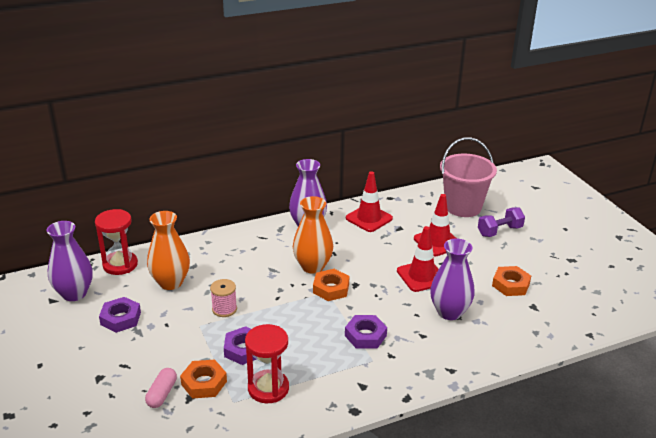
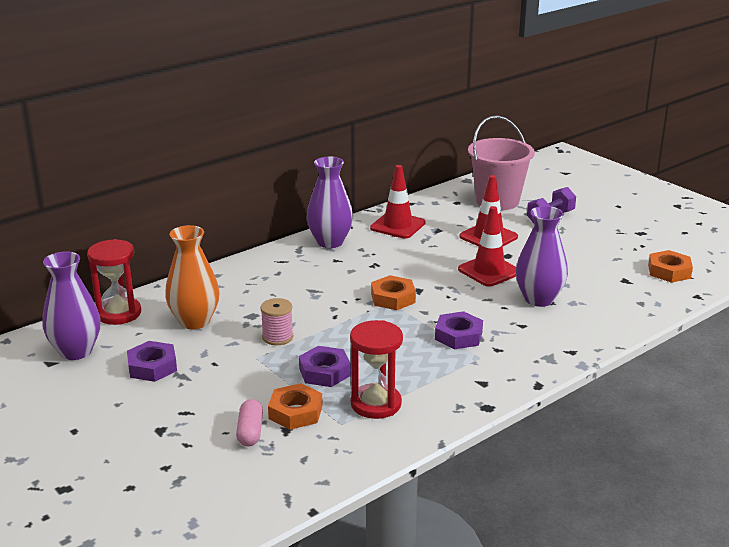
camera: 15 degrees left, 5 degrees down
(312, 266) = (359, 280): orange vase -> none
(510, 285) = (590, 264): orange nut -> orange nut (669, 271)

